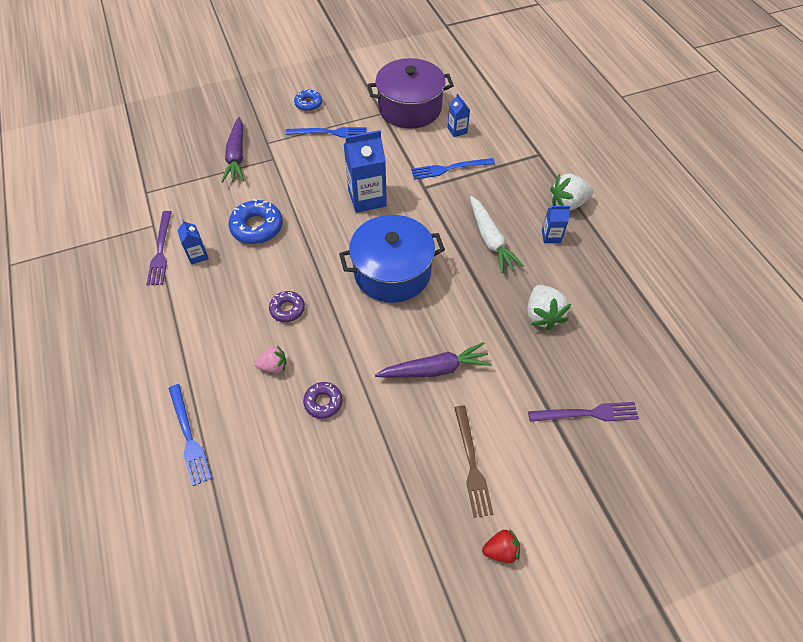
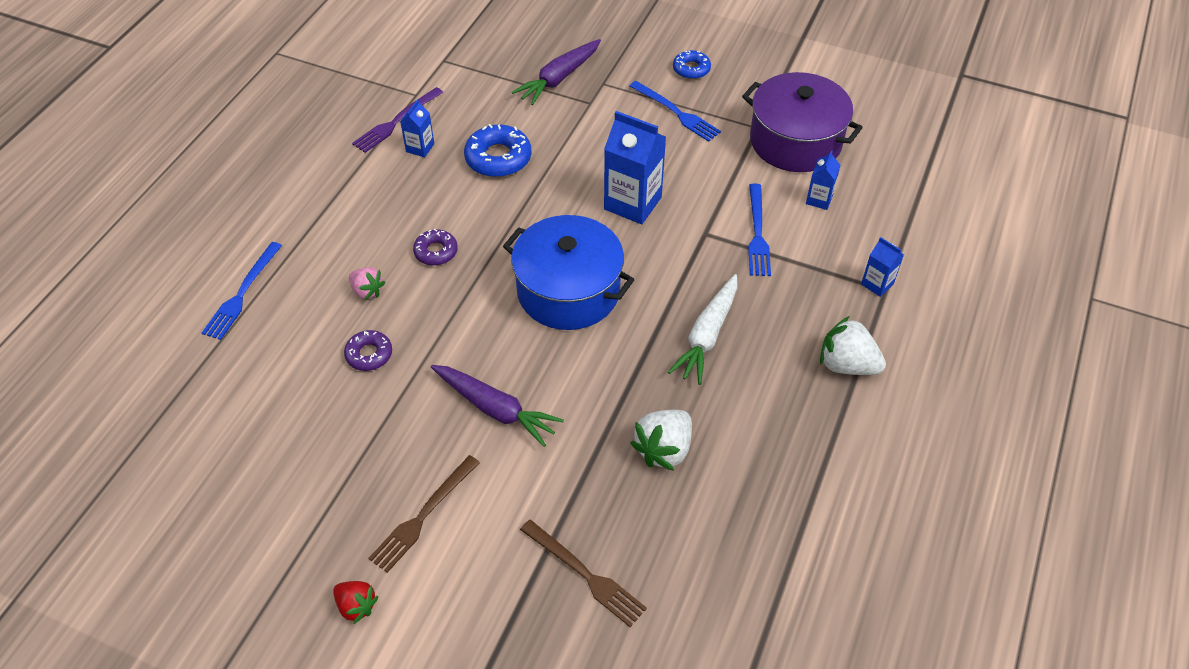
camera: 45 degrees right, 5 degrees down
(449, 168) = (757, 233): blue fork -> blue fork turned 120 degrees counterclockwise
(551, 236) = (779, 382): blue carton -> blue carton (877, 284)
(587, 413) = (585, 574): purple fork -> brown fork

